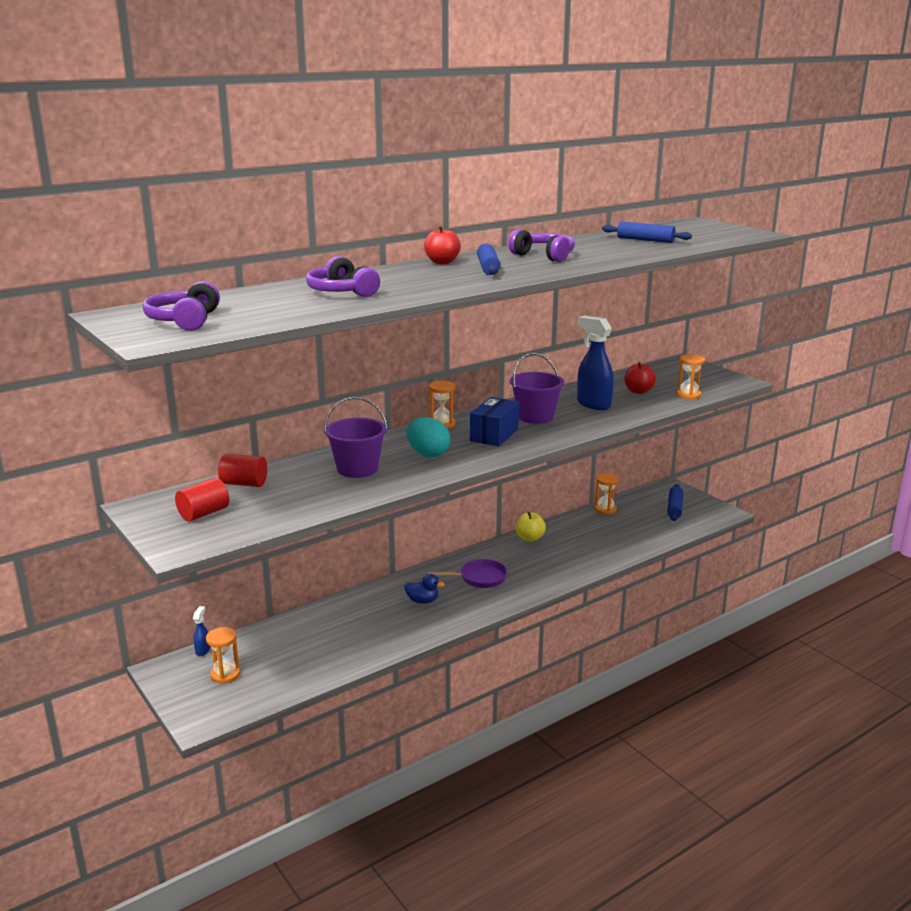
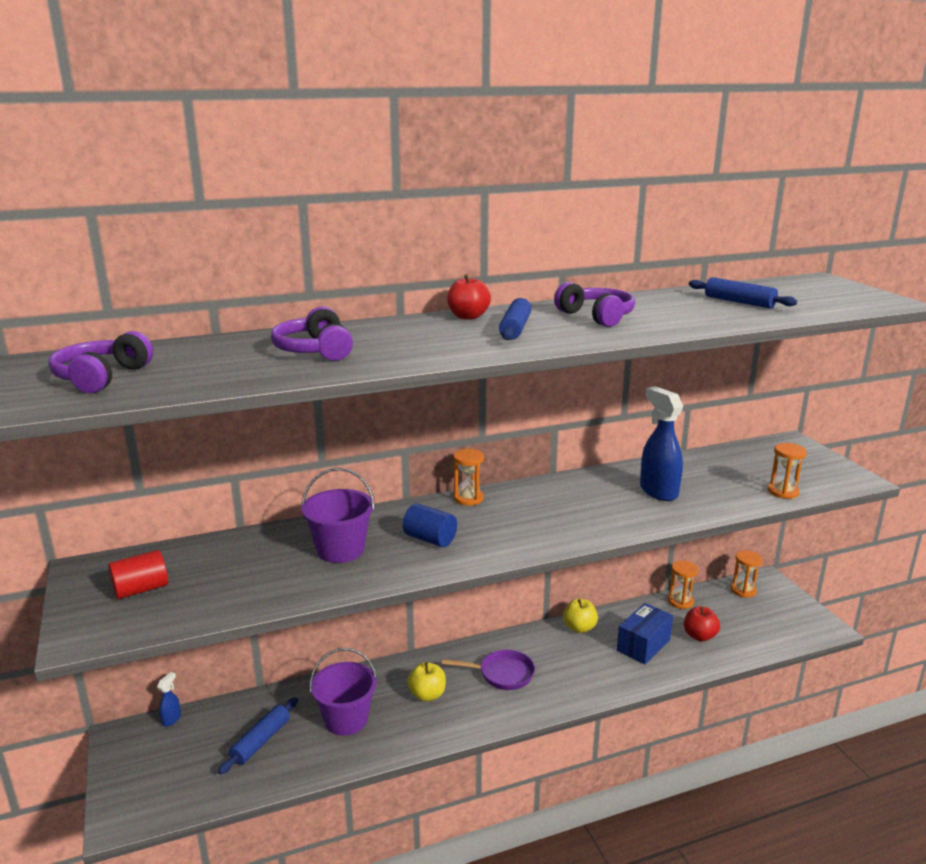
camera: 15 degrees right, 0 degrees up
(225, 674) = (178, 757): orange hourglass -> orange hourglass (743, 590)
(244, 483) = (209, 553): red cylinder -> none
(422, 601) = (427, 695): blue duck -> yellow apple
(428, 454) = (430, 539): turquoise egg -> blue cylinder
(494, 435) = (520, 521): blue box -> blue box (643, 645)
(535, 417) = (581, 501): purple bucket -> purple bucket (346, 719)
(638, 391) = (721, 479): red apple -> red apple (699, 636)
(674, 508) = (765, 612): blue rolling pin -> blue rolling pin (261, 741)

